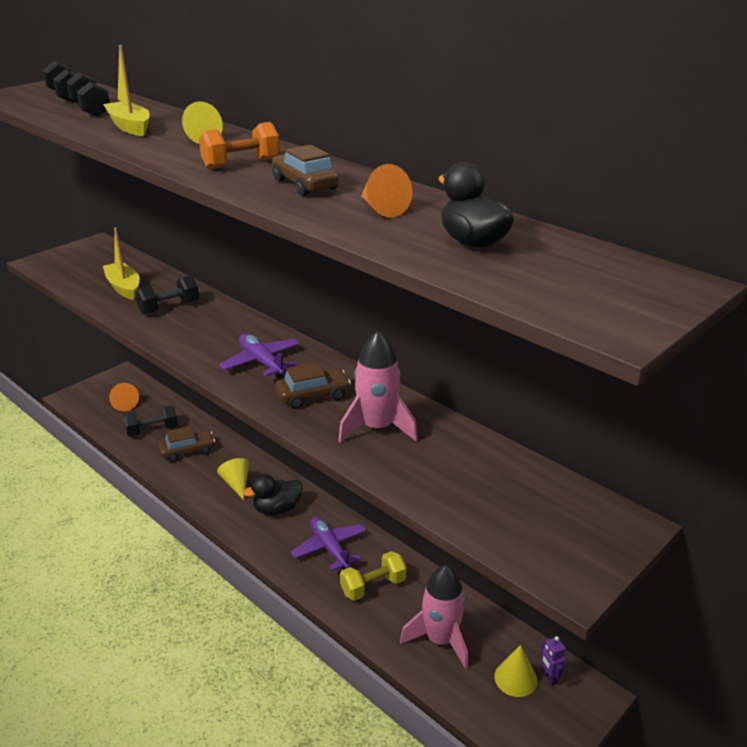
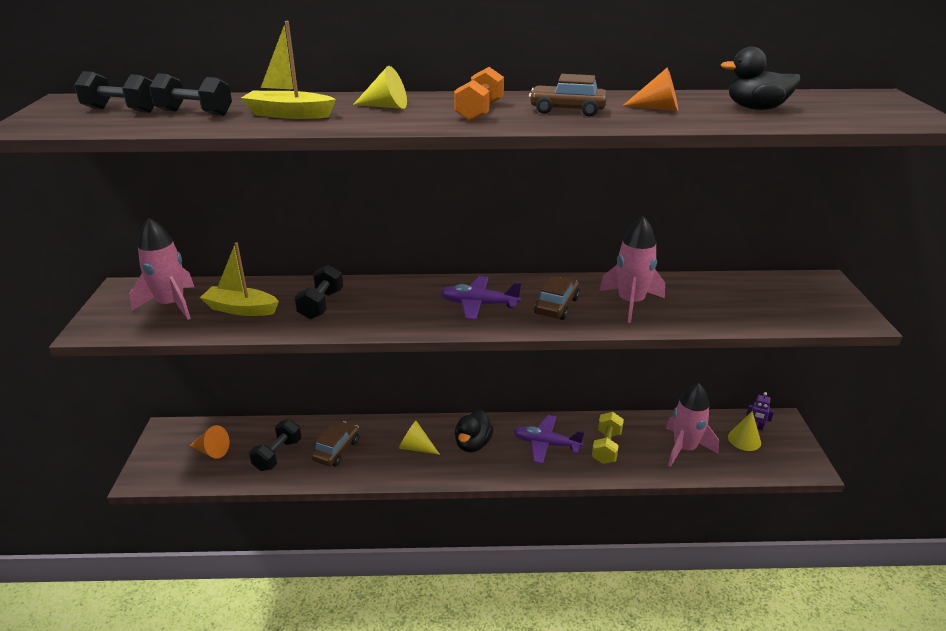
camera: 45 degrees left, 0 degrees up
(98, 266) = (171, 305): none -> pink rocket

